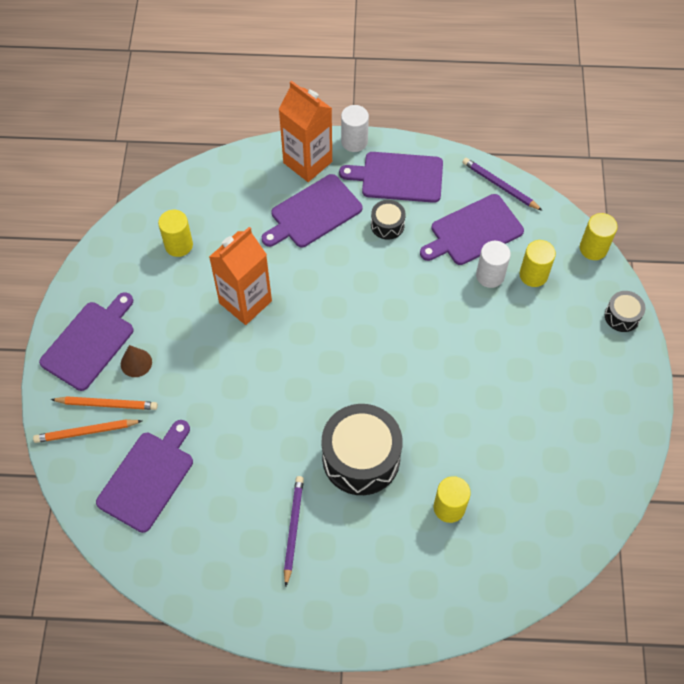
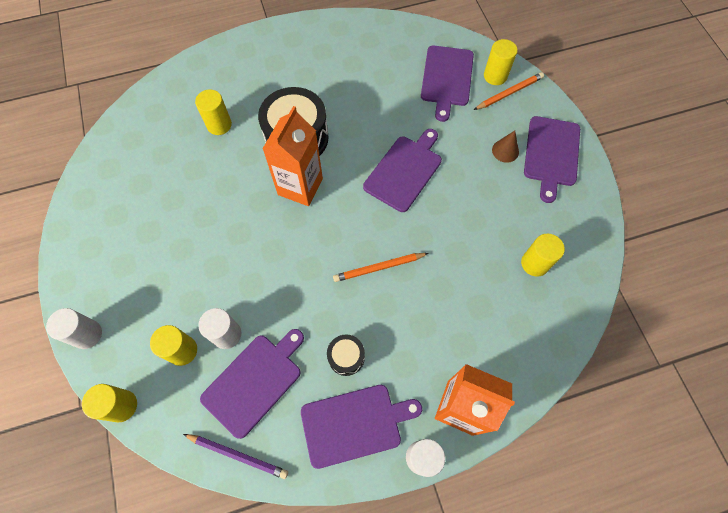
camera: 160 degrees right, 5 degrees up
(88, 461) = (495, 76): none -> yellow cylinder
(107, 404) = (507, 115): orange pencil -> orange pencil (379, 268)
(245, 302) = (445, 229): orange carton -> orange carton (300, 187)
(293, 529) = (329, 79): purple pencil -> none
(313, 213) = (426, 344): purple cutting board -> purple cutting board (404, 171)
(622, 316) = (87, 334): black drum -> white cylinder

